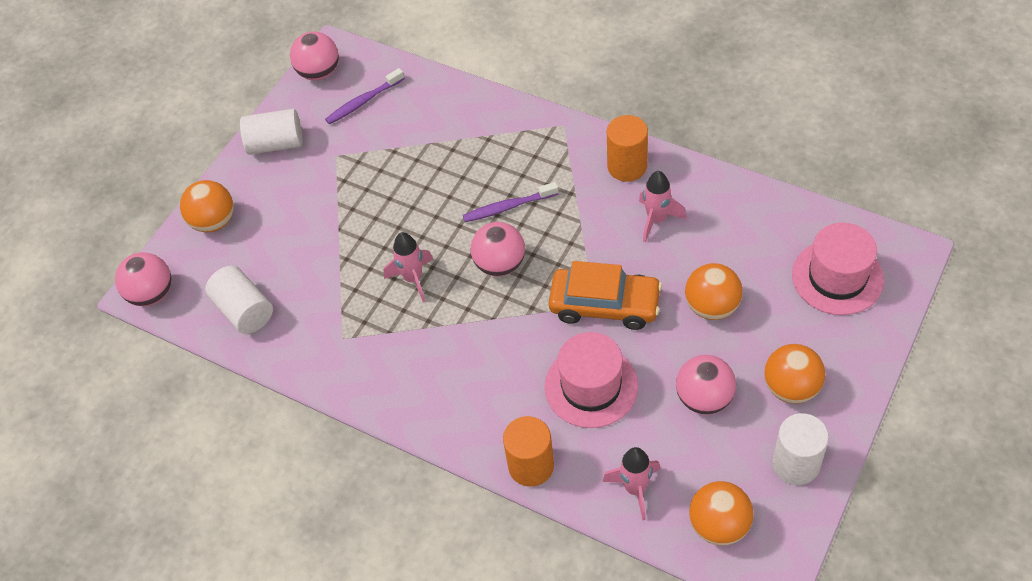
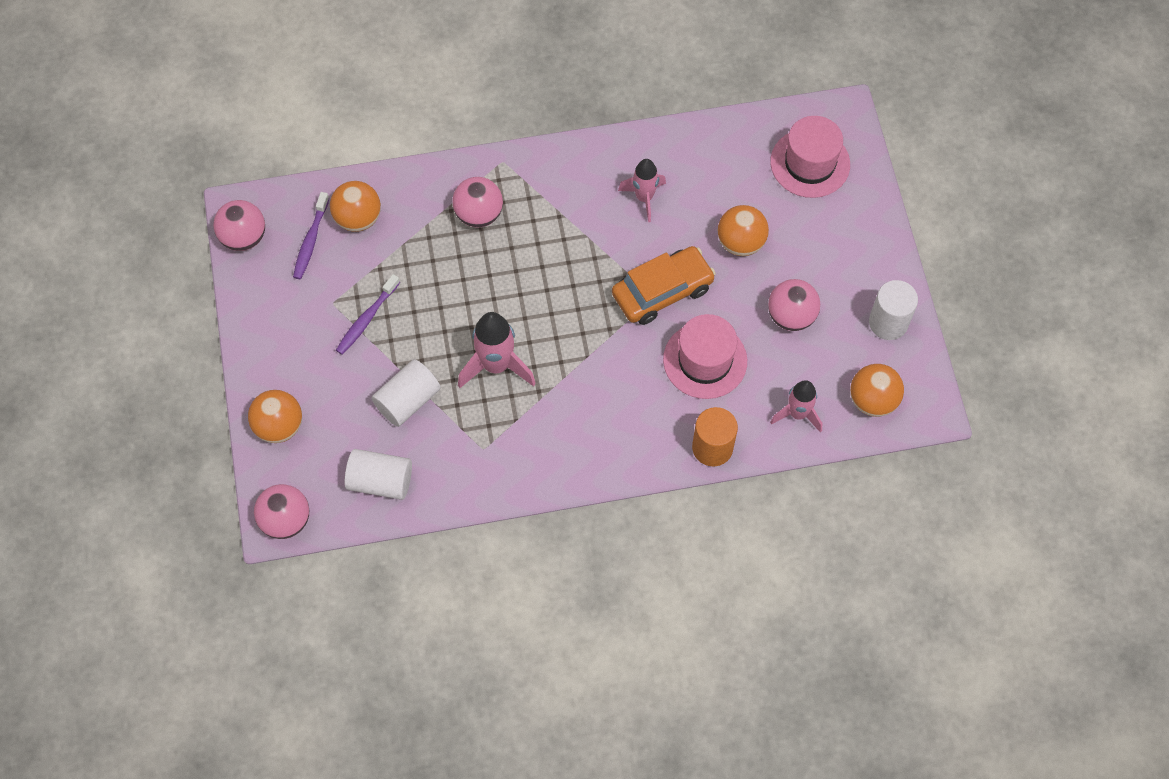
camera: 45 degrees left, 10 degrees up
(276, 144) = (267, 325): white cylinder -> white cylinder (408, 401)
(413, 279) = (496, 366): pink rocket -> pink rocket, size x1.51
(500, 264) = (554, 310): pink ball -> pink ball (479, 214)
(508, 207) = (519, 259): purple toothbrush -> purple toothbrush (366, 319)
(627, 166) = (584, 167): orange cylinder -> none
(791, 388) = (843, 269): orange ball -> orange ball (358, 218)

